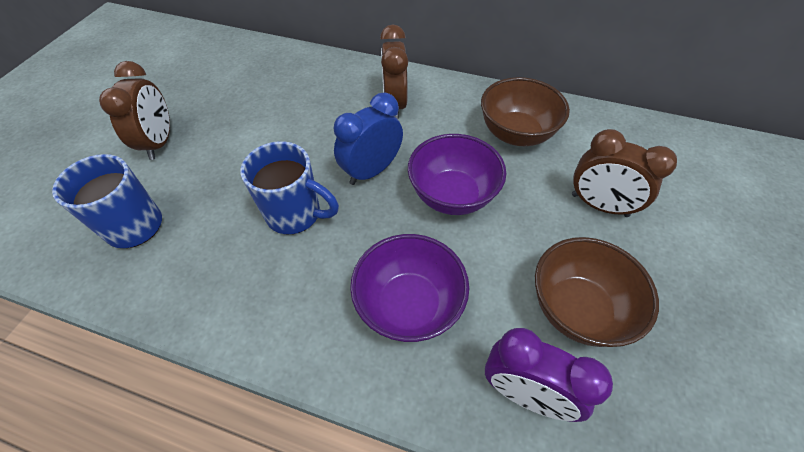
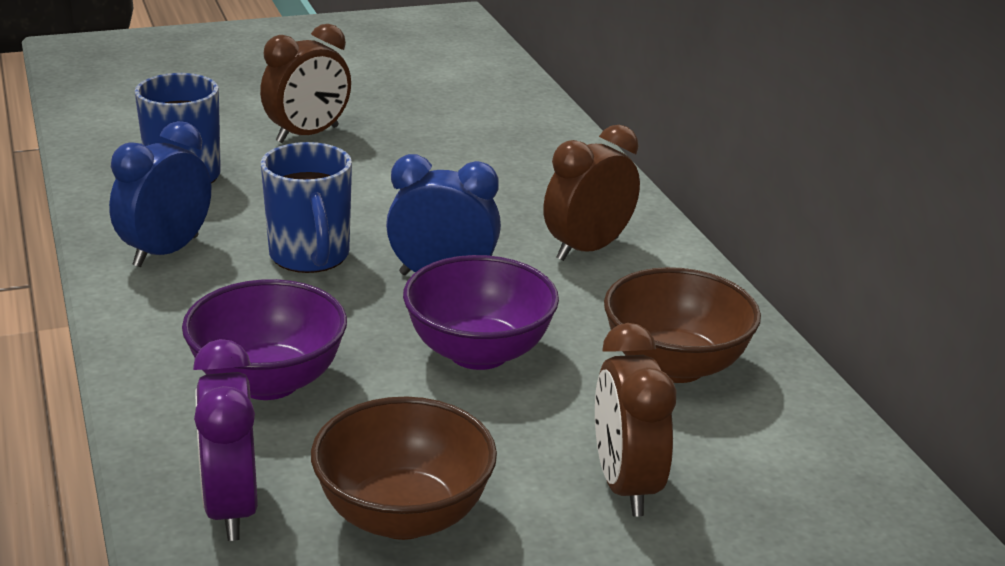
camera: 50 degrees right, 25 degrees down
(216, 283) = (166, 252): none -> blue clock

